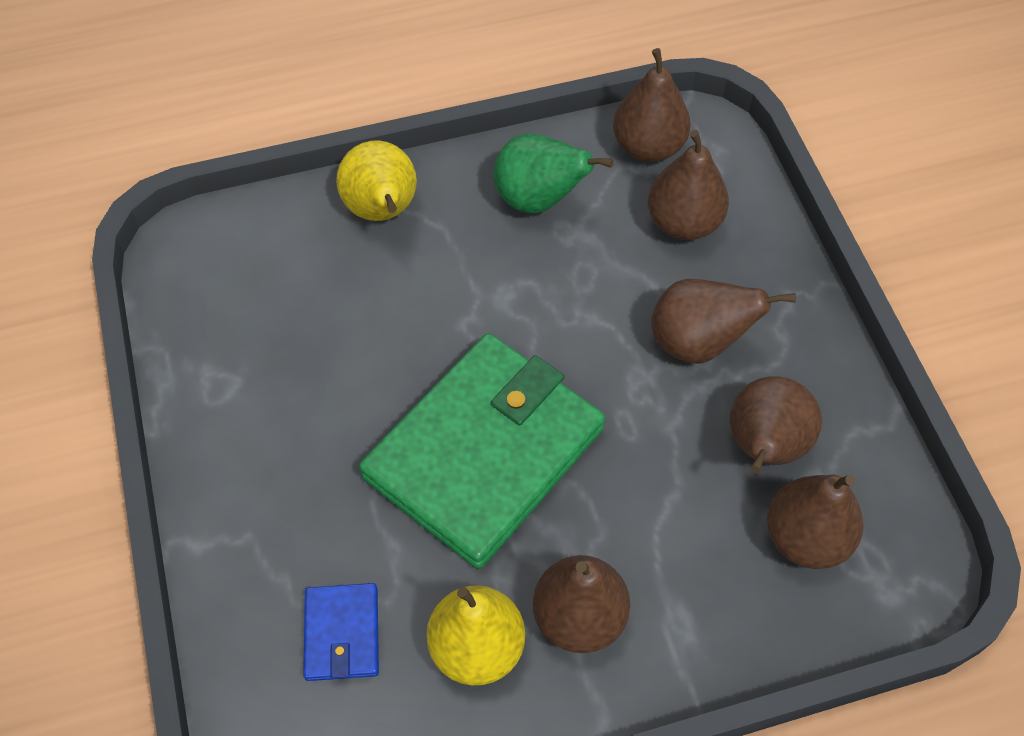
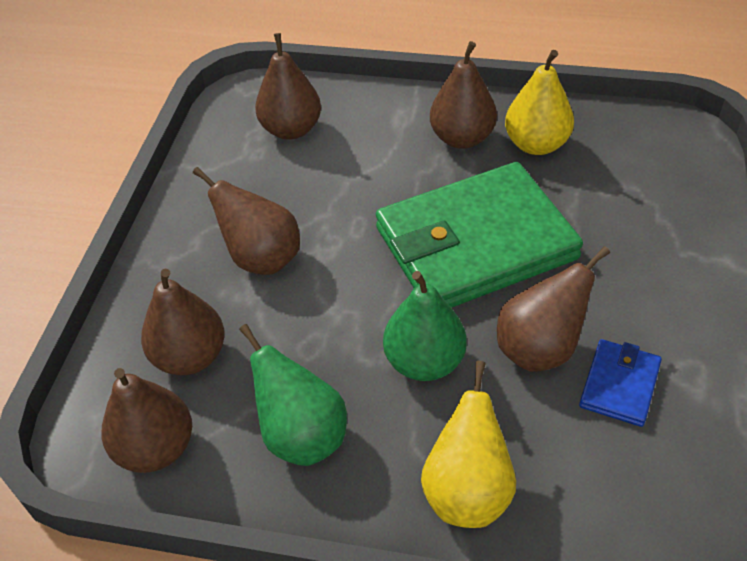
camera: 150 degrees left, 10 degrees down
(342, 633) = (625, 177): blue wallet -> blue wallet (619, 385)
(471, 300) = (424, 361): none -> green pear
(763, 448) = (274, 180): brown pear -> brown pear (540, 348)

